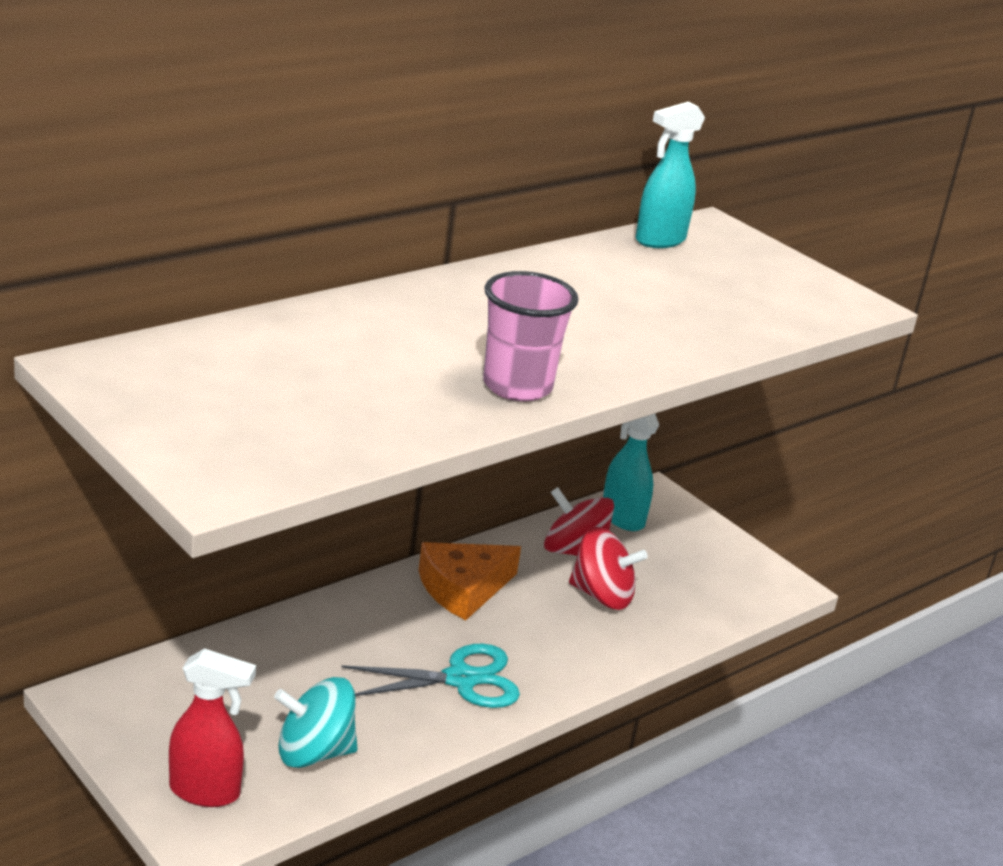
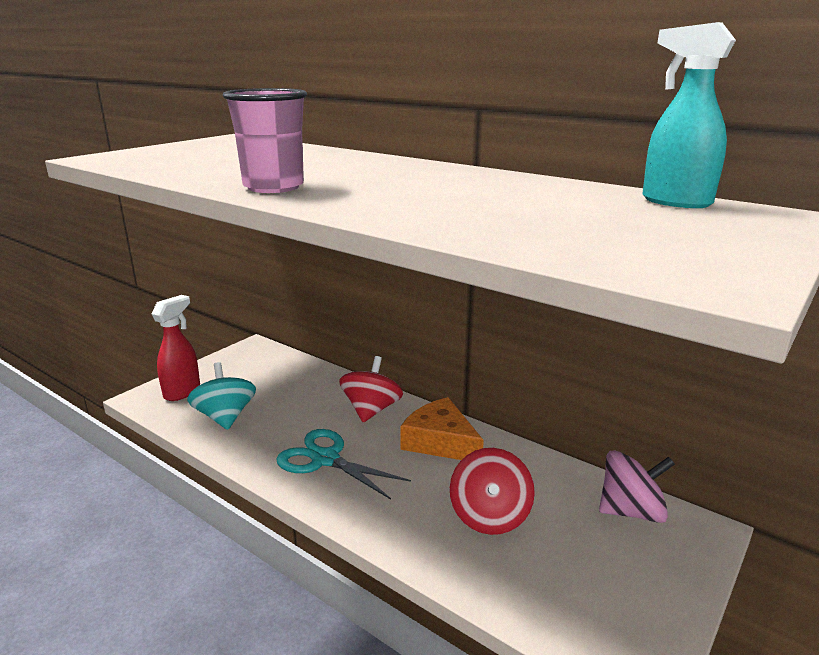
camera: 80 degrees right, 5 degrees down
(205, 792) = (182, 391): red spray bottle -> red spray bottle turned 150 degrees counterclockwise
(461, 679) = (325, 459): turquoise scissors -> turquoise scissors turned 150 degrees clockwise
(574, 551) = (543, 489): red spinning top -> red spinning top (371, 410)
(622, 518) = (631, 511): turquoise spray bottle -> pink spinning top

